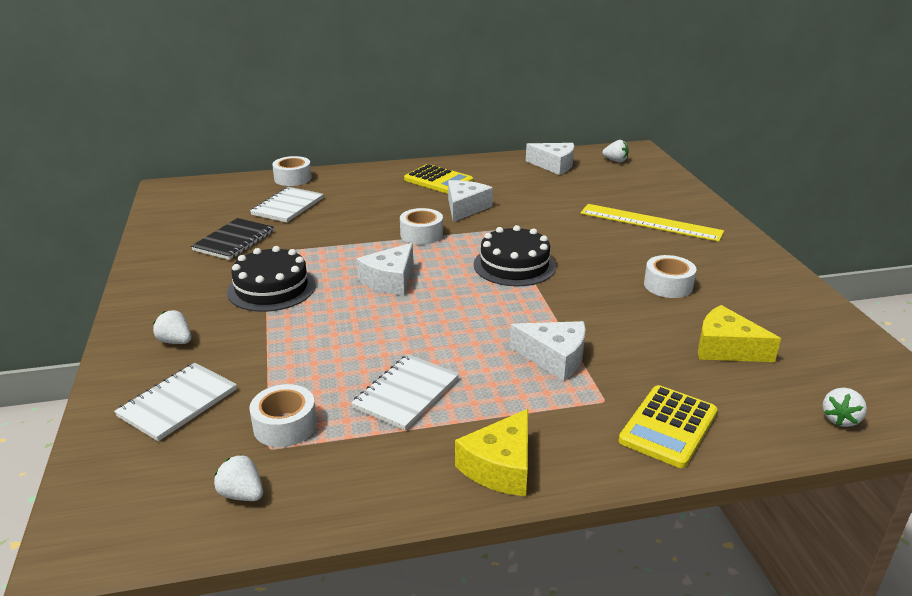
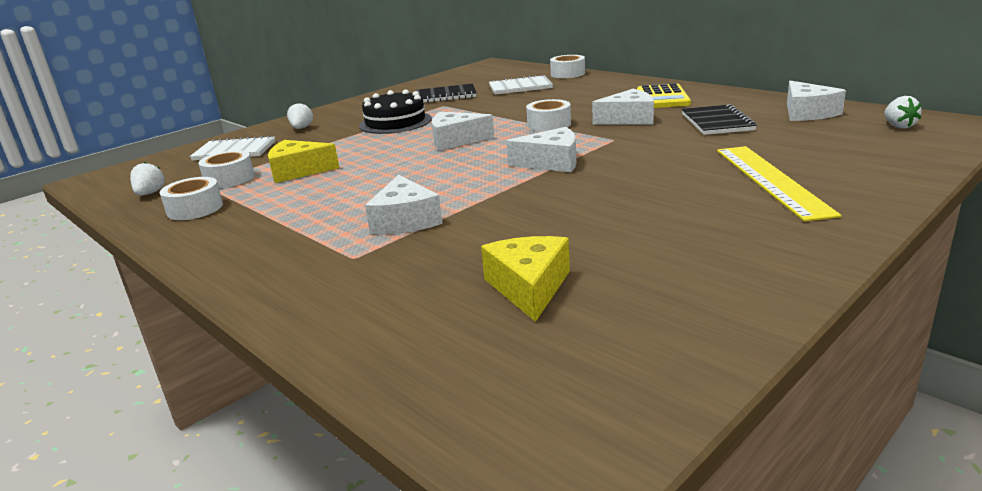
camera: 60 degrees right, 5 degrees down
(406, 393) = (297, 193): white notebook -> none
(500, 466) = (222, 248): yellow cheese -> yellow cheese (298, 171)
(514, 265) = (551, 162): black cake -> white cheese
(525, 190) = (717, 122): none -> black notebook
(668, 285) = (629, 226): white tape -> white tape (195, 209)
(668, 427) = (334, 295): yellow calculator -> none
(840, 419) = (444, 393): white strawberry -> none

